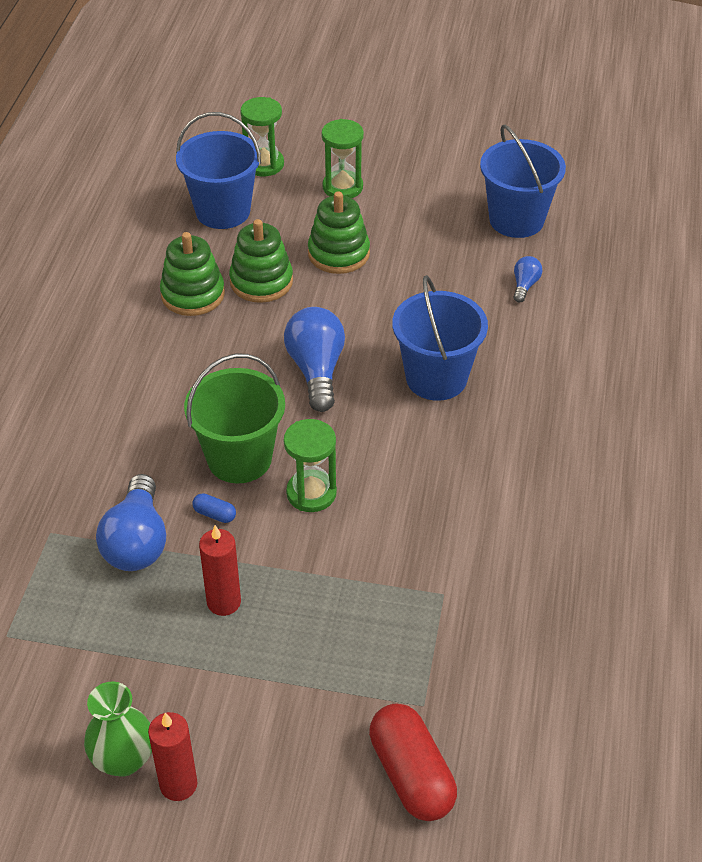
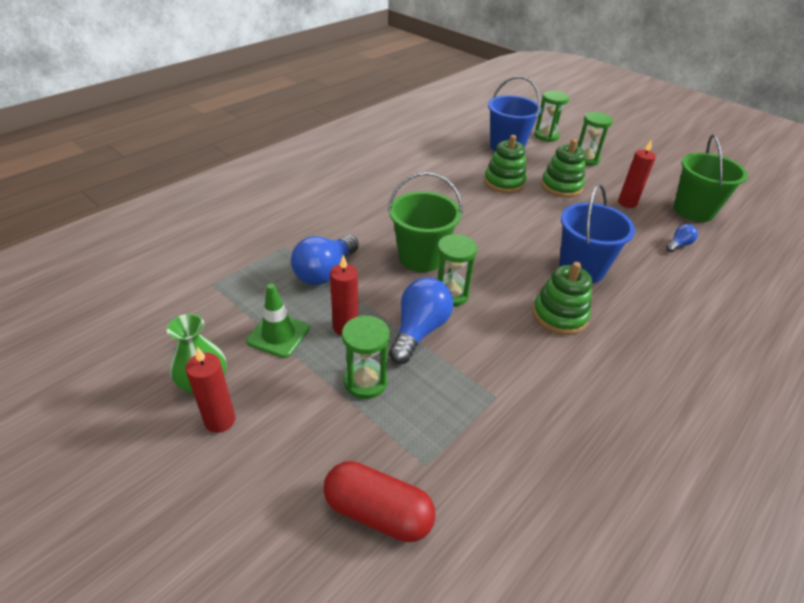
camera: 30 degrees right, 5 degrees down
(153, 654) = (278, 335): none -> green traffic cone
(193, 294) = (460, 174): green stacking toy -> green stacking toy (559, 315)
(214, 514) = (382, 278): blue capsule -> none
(298, 654) = (365, 382): none -> green hourglass
(316, 370) = (504, 234): blue light bulb -> blue light bulb (419, 330)
(411, 775) = (378, 512): red capsule -> red capsule turned 75 degrees counterclockwise
(434, 244) = (627, 203): none -> red candle
(516, 220) = (693, 210): blue bucket -> green bucket

